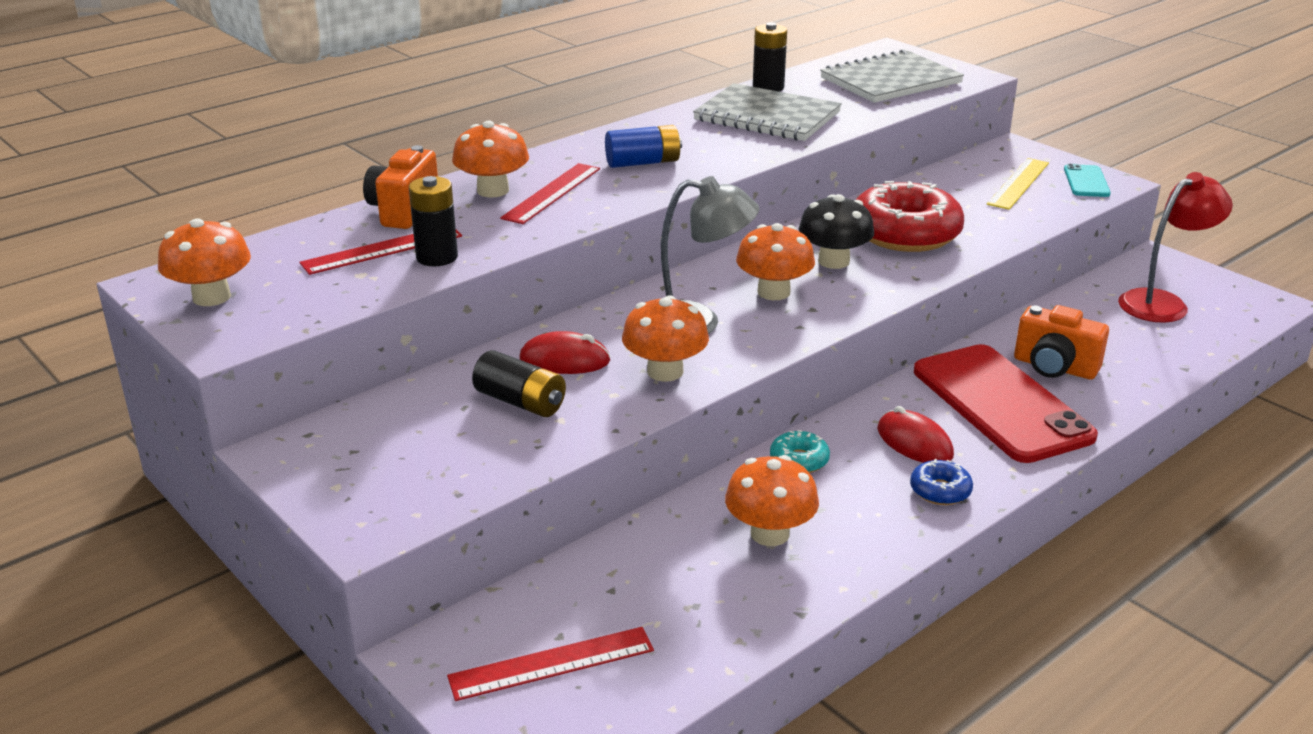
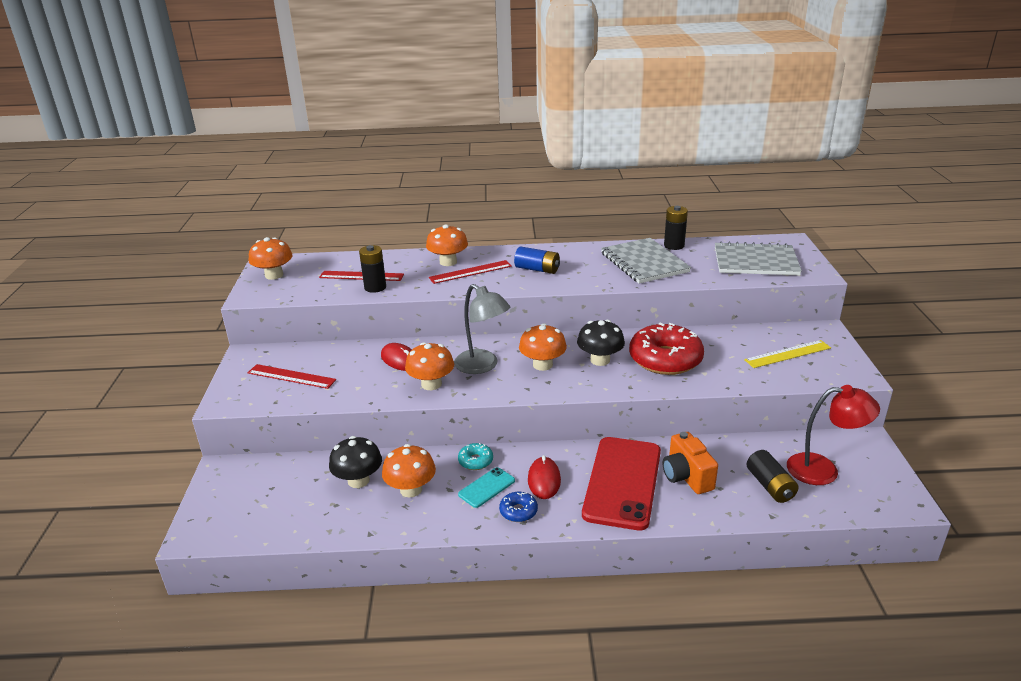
camera: 40 degrees right, 0 degrees up
(403, 211) = (397, 260): orange camera -> none
(520, 402) = (355, 372): black battery -> black battery (770, 486)
(551, 664) = (252, 497): red ruler -> red ruler (291, 376)
(679, 559) = (358, 480): none -> black mushroom
(1086, 181) = (838, 369): turquoise phone -> turquoise phone (486, 487)

